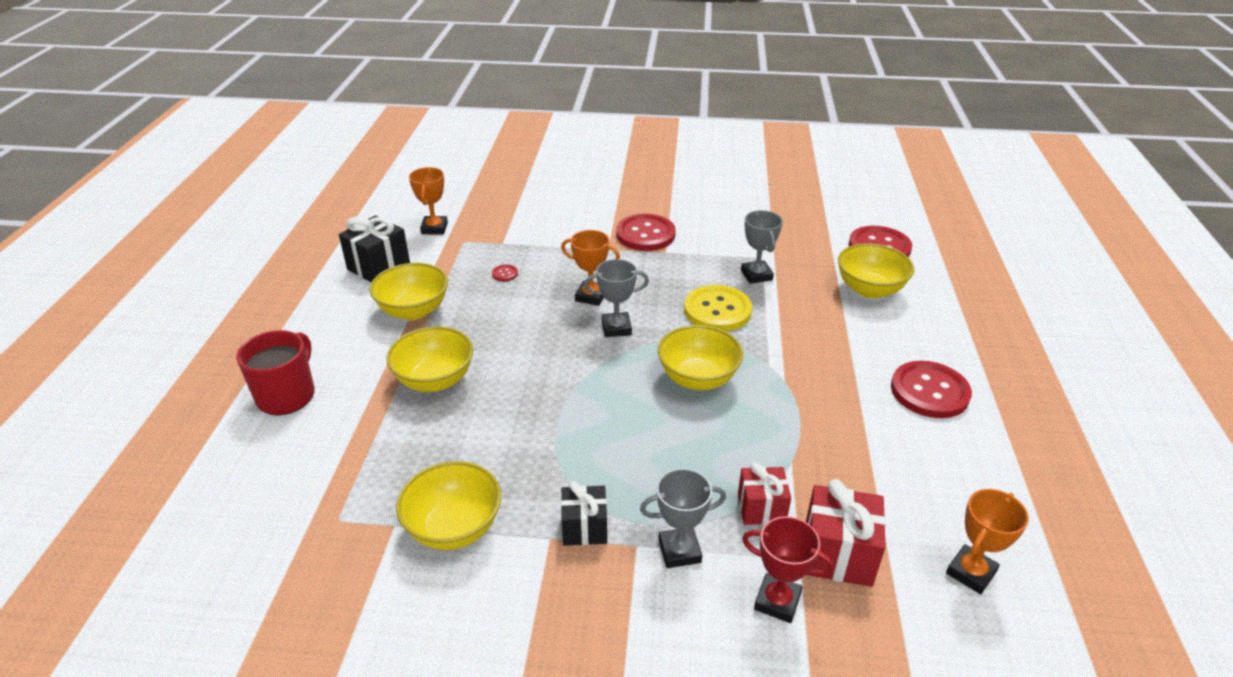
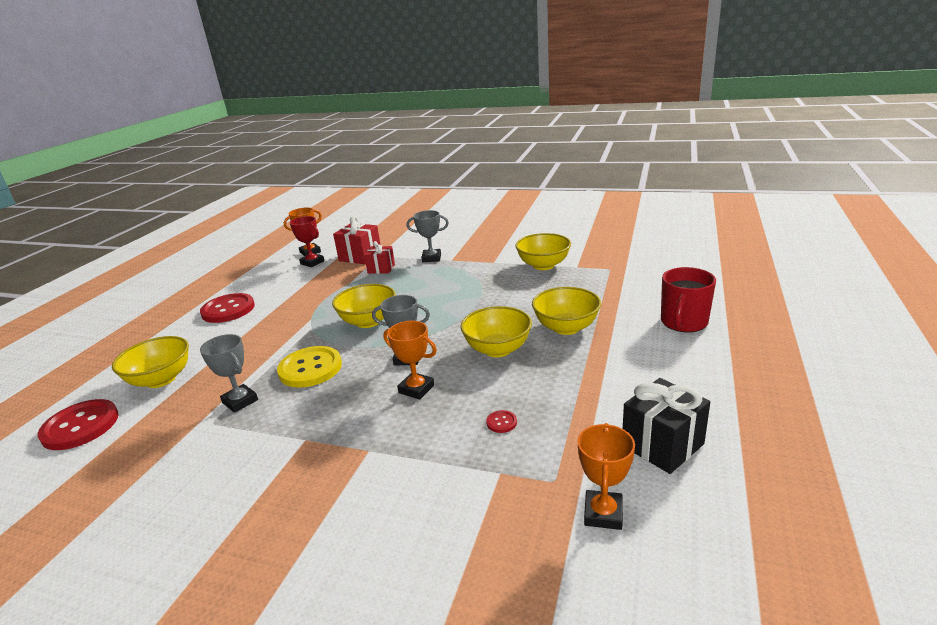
camera: 165 degrees left, 10 degrees down
(414, 311) = (599, 385): yellow bowl -> yellow bowl (497, 349)
(584, 528) = (475, 264): black gift -> none
(645, 234) = (308, 470): red button -> none
(756, 275) = (240, 401): grey trophy -> grey trophy turned 45 degrees counterclockwise
(777, 601) = (399, 247): red trophy -> red trophy (312, 262)

